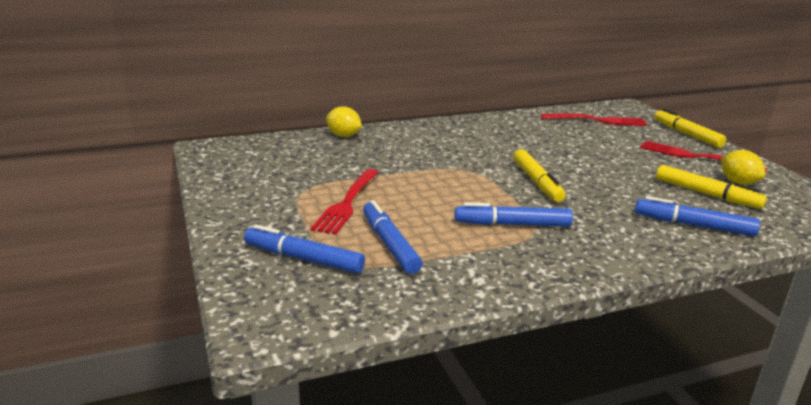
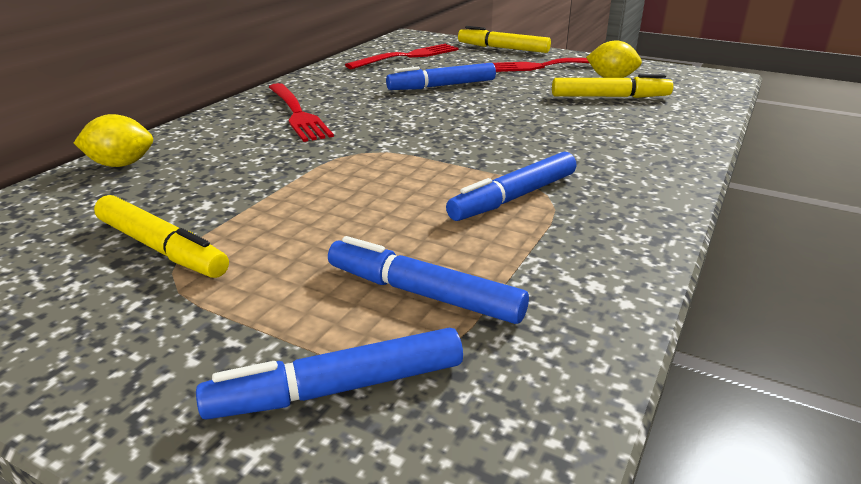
camera: 40 degrees left, 5 degrees up
(347, 203) = (272, 260): red fork -> red fork (297, 114)
(537, 182) = (457, 138): yellow marker -> yellow marker (162, 248)
(693, 225) = (651, 129): blue marker -> blue marker (442, 86)

